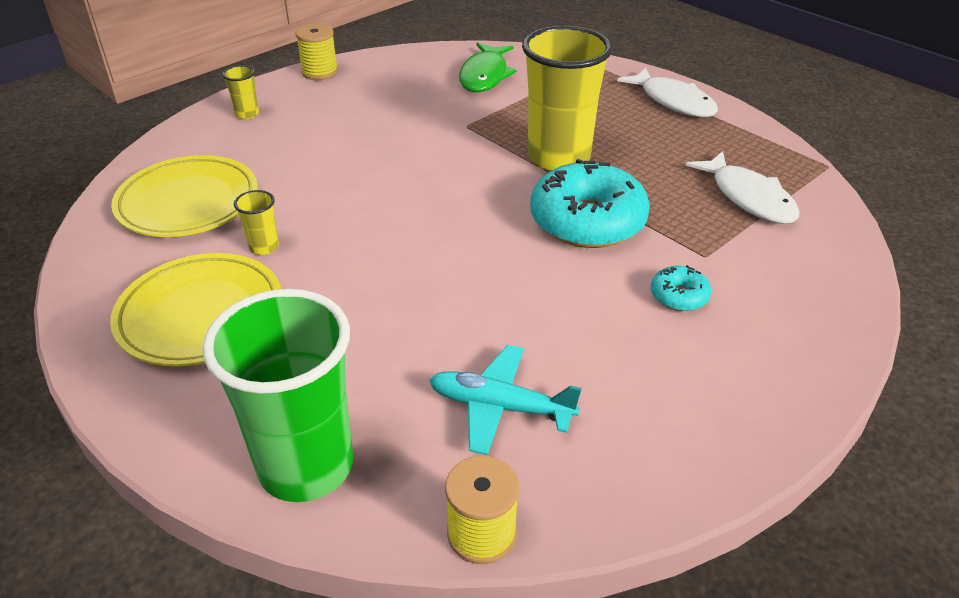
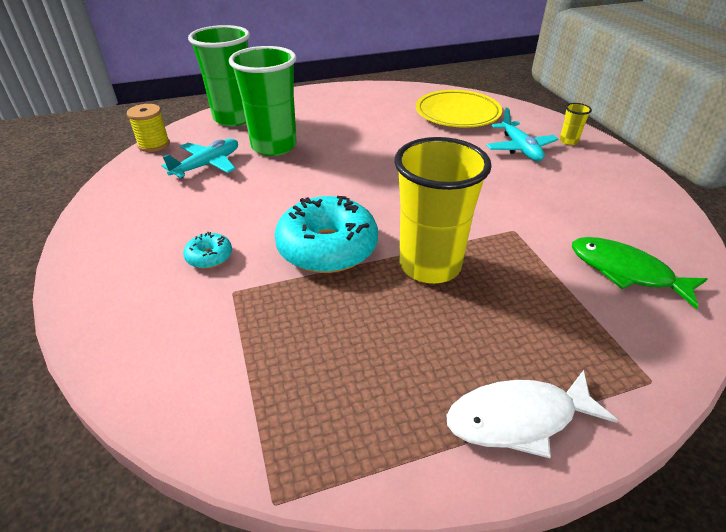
camera: 115 degrees right, 0 degrees up
(200, 315) = (352, 108): yellow plate -> none
(264, 247) = (396, 128): yellow cup -> none
(283, 141) = (520, 148): none -> turquoise plane
(320, 72) = (643, 179): yellow spool -> none
(393, 355) = (274, 146): none -> green cup
(748, 198) = (278, 369): white fish -> none

